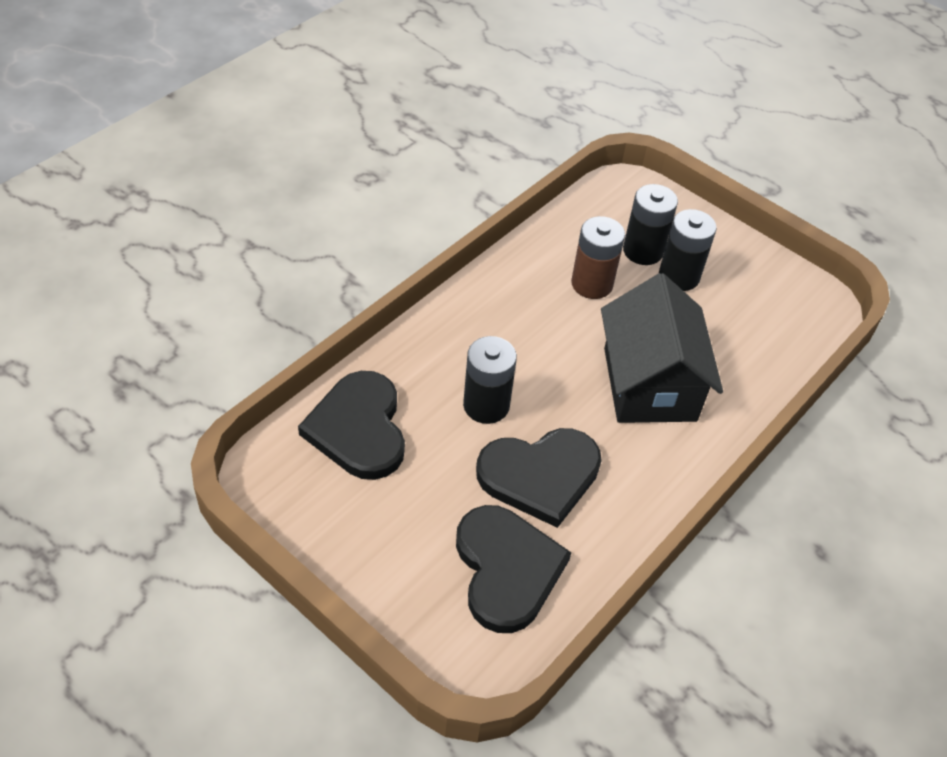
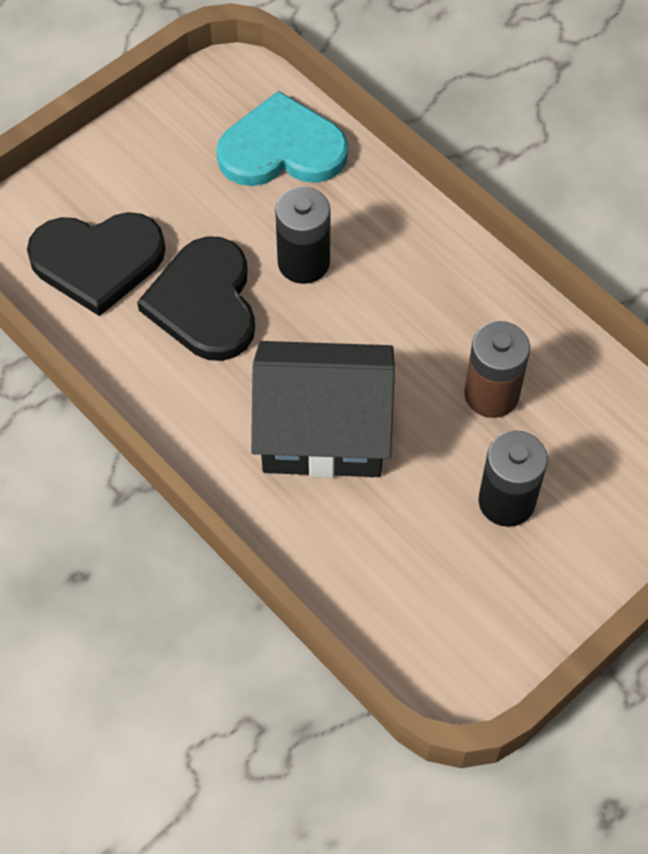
camera: 100 degrees right, 10 degrees up
(358, 428) = (282, 149): black heart -> turquoise heart
(643, 251) = (554, 465): black battery -> none

